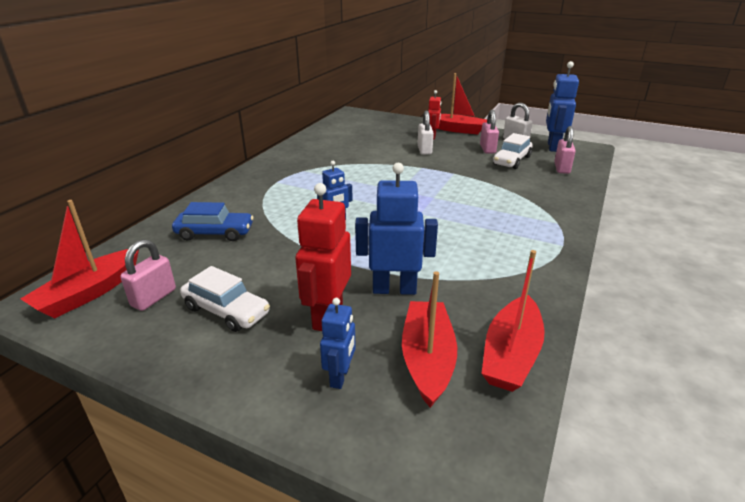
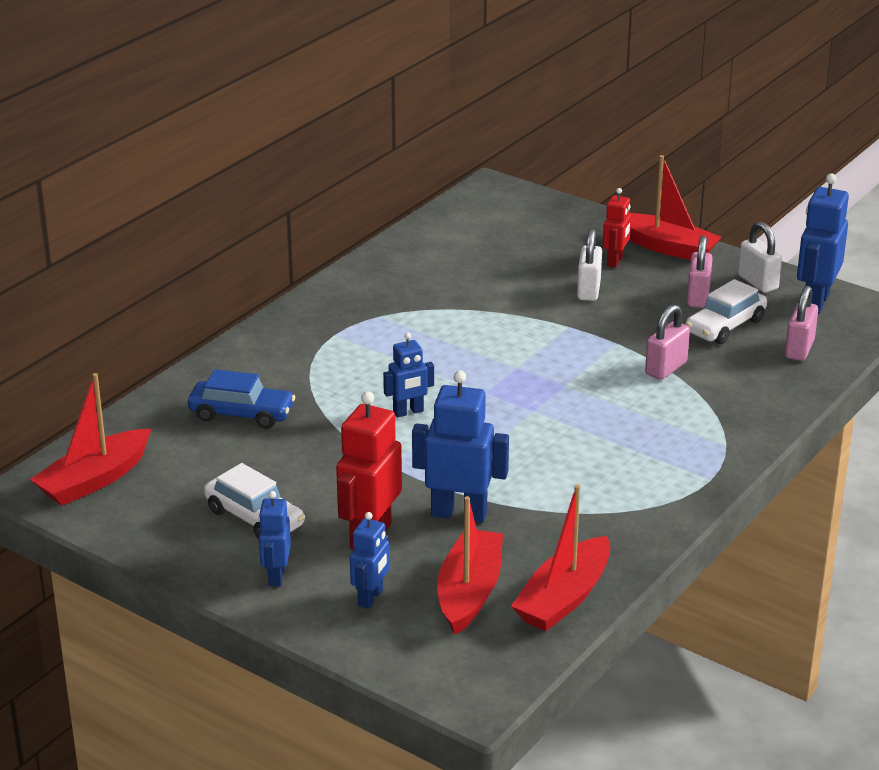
camera: 10 degrees right, 0 degrees up
(154, 298) = (170, 494): pink padlock -> pink padlock (666, 368)
(248, 364) = (276, 576): none -> blue robot

